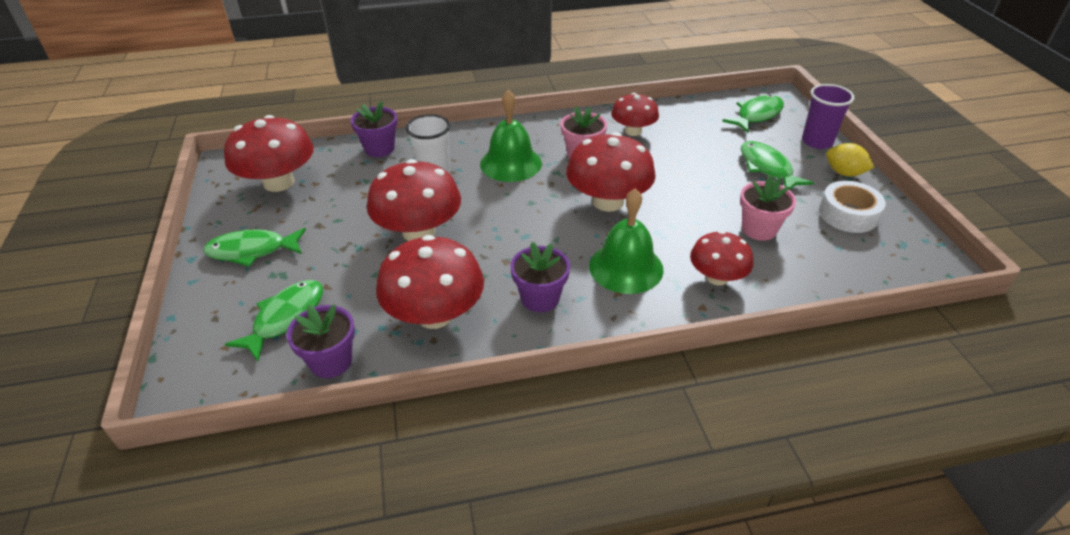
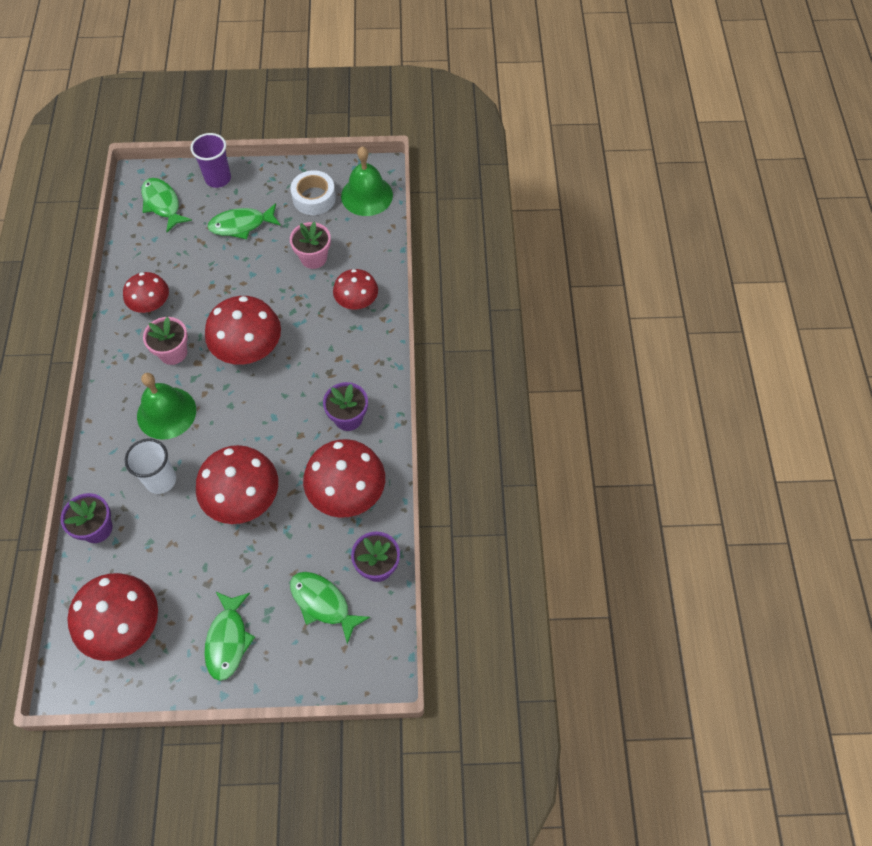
camera: 80 degrees left, 20 degrees up
(626, 267) = (330, 354): green bell -> green bell (367, 195)
(844, 173) = (265, 179): yellow lemon -> none

